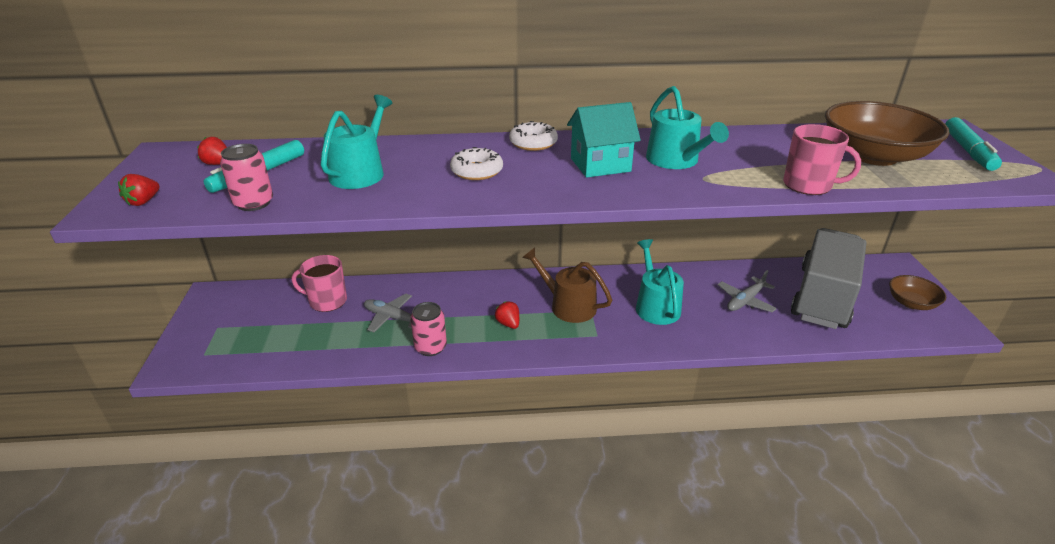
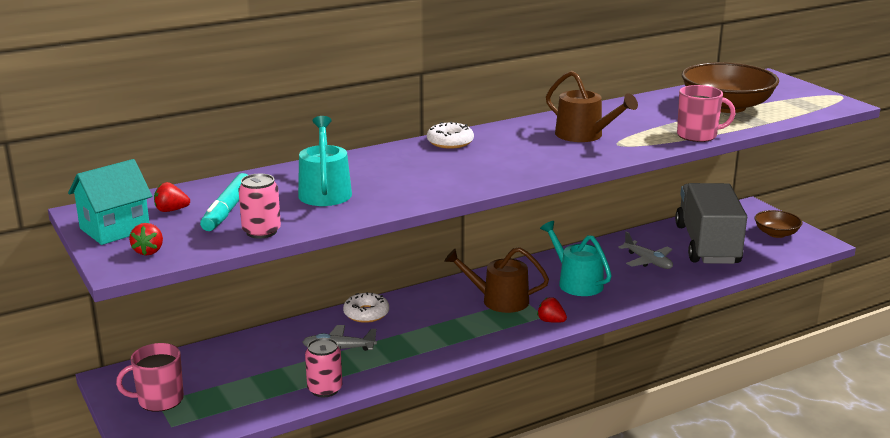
camera: 25 degrees left, 10 degrees down
(327, 301) = (254, 353): pink mug -> pink mug (159, 400)
(430, 347) = (401, 362): pink can -> pink can (325, 389)
(477, 171) = (429, 172): white donut -> white donut (366, 313)
(508, 324) = (457, 327): red strawberry -> red strawberry (551, 321)
(600, 165) = (527, 149): turquoise house -> turquoise house (115, 229)
(676, 161) = (584, 135): turquoise watering can -> brown watering can
(745, 301) = (648, 261): grey plane -> grey plane turned 60 degrees counterclockwise
(968, 151) = (788, 92): turquoise marker -> none

